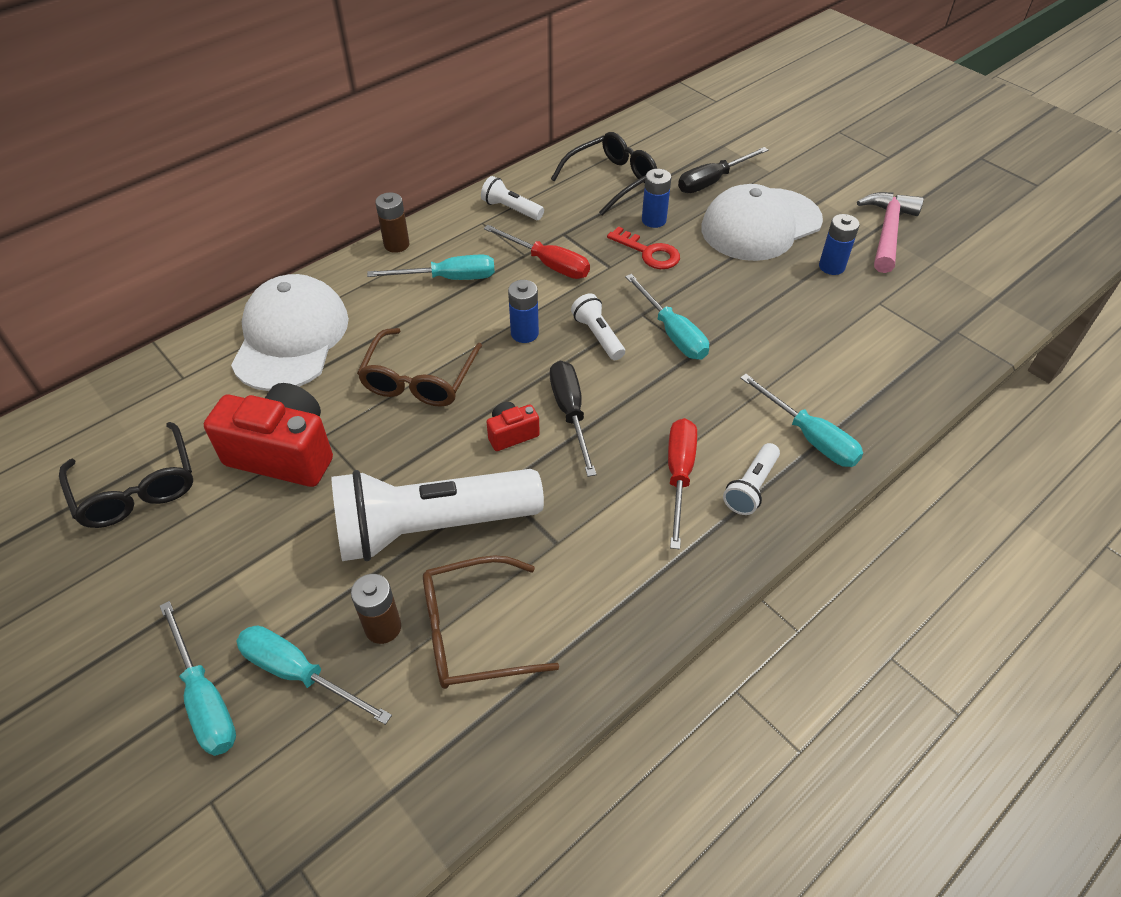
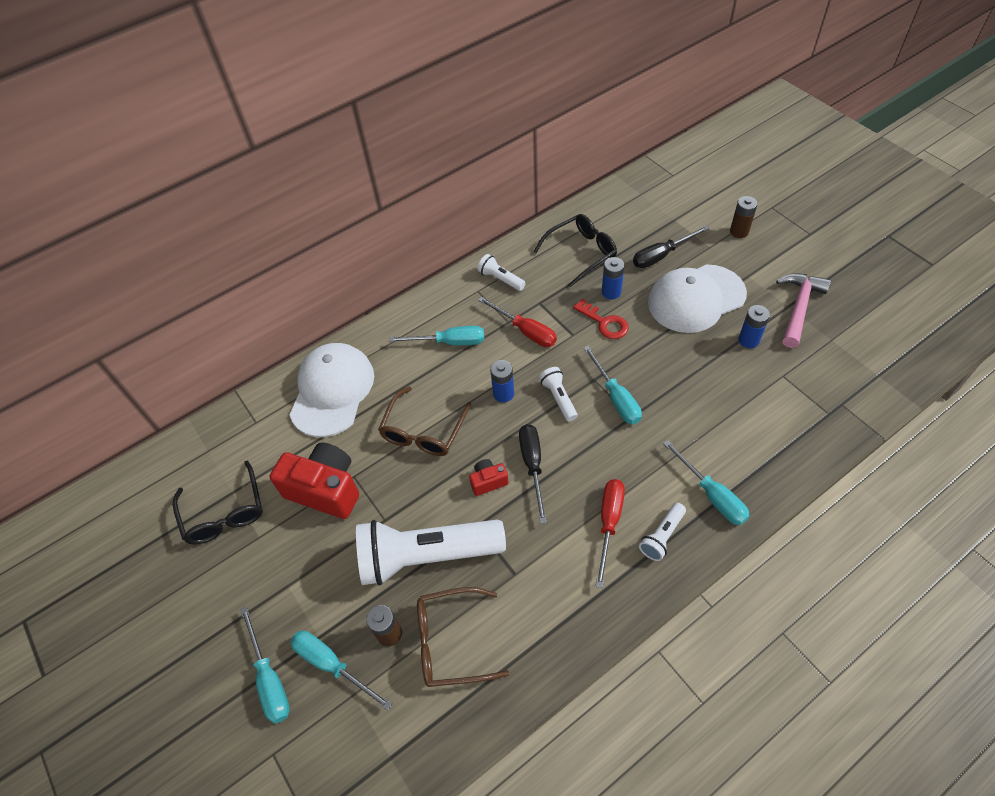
camera: 10 degrees right, 5 degrees up
(396, 244) = (412, 310): brown battery -> brown battery (739, 232)

